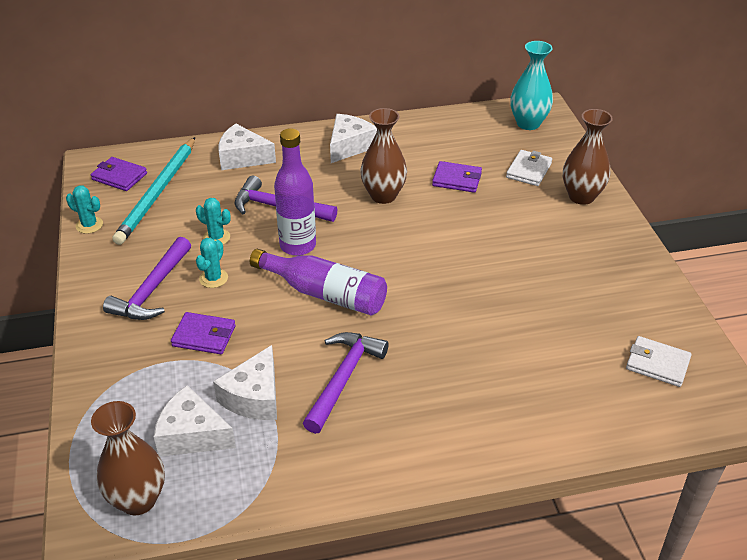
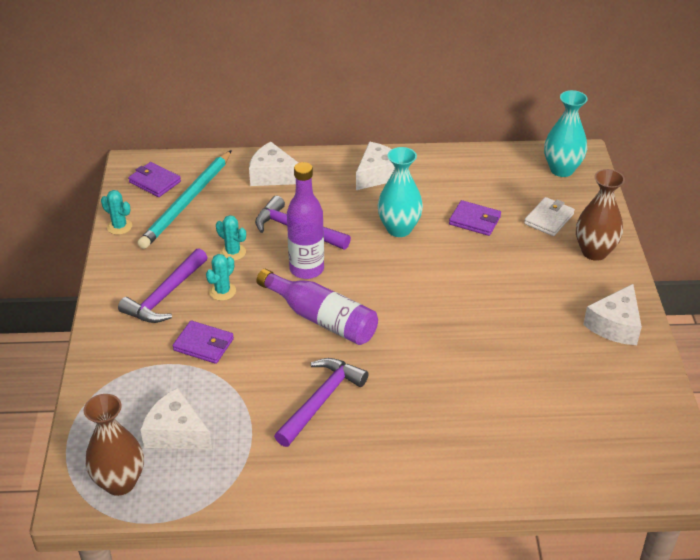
camera: 10 degrees right, 0 degrees up
(254, 397) = (237, 406): white cheese -> white cheese (615, 325)
(383, 195) = (399, 229): brown vase -> turquoise vase
(657, 364) = (621, 426): white wallet -> none

